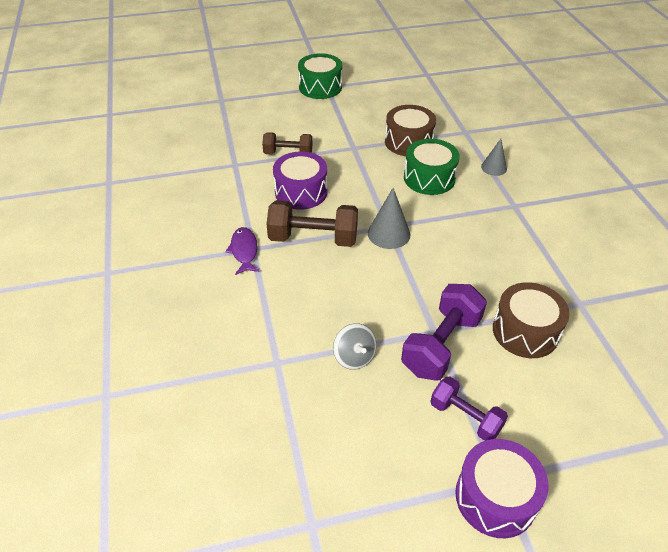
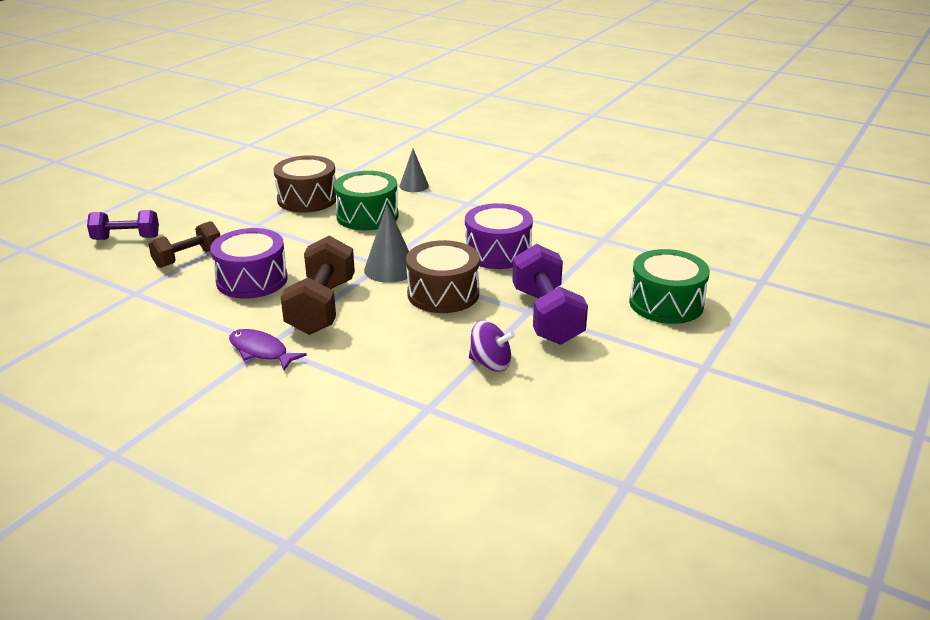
camera: 45 degrees left, 15 degrees down
(313, 238) = (321, 307): brown dumbbell -> brown dumbbell turned 45 degrees counterclockwise
(320, 87) = (141, 194): green drum -> green drum (666, 303)
(354, 357) = (490, 363): grey spinning top -> purple spinning top
(465, 417) = (630, 347): purple dumbbell -> purple dumbbell (126, 238)
(495, 497) = (717, 378): purple drum -> purple drum (498, 252)
(525, 331) = (593, 274): brown drum -> brown drum (443, 294)

